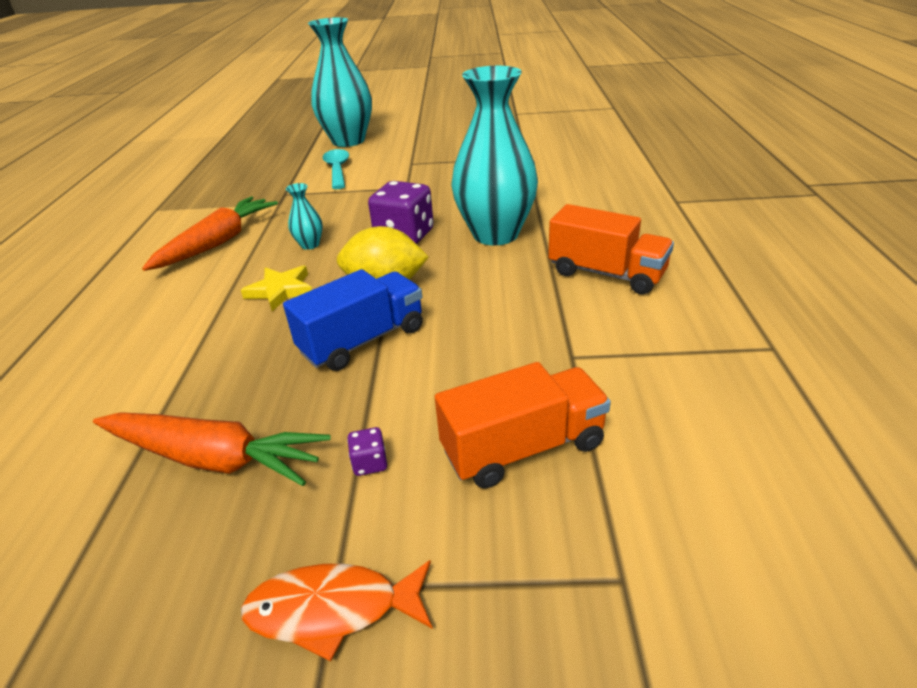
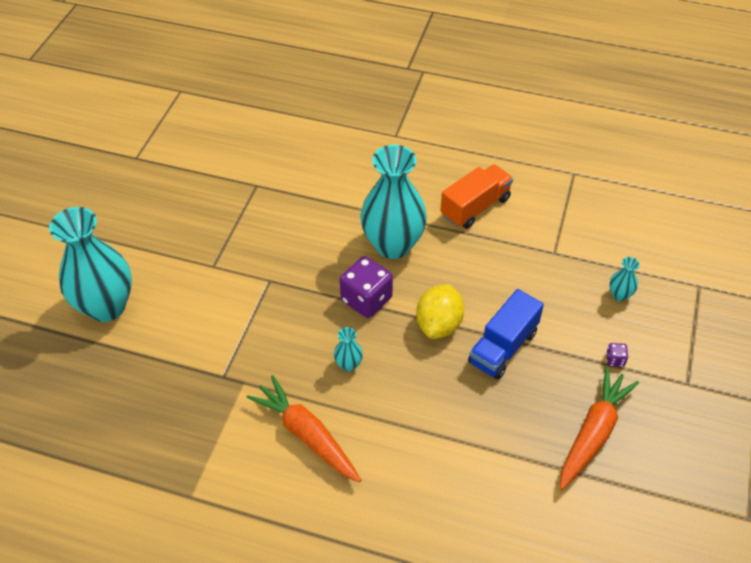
camera: 75 degrees left, 15 degrees up
(280, 290) = (417, 390): yellow star -> none
(332, 609) = (698, 385): orange fish -> none
(337, 170) = (189, 326): turquoise spoon -> none
(363, 340) = (503, 347): blue truck -> blue truck turned 120 degrees counterclockwise
(523, 447) = (619, 295): orange truck -> turquoise vase

